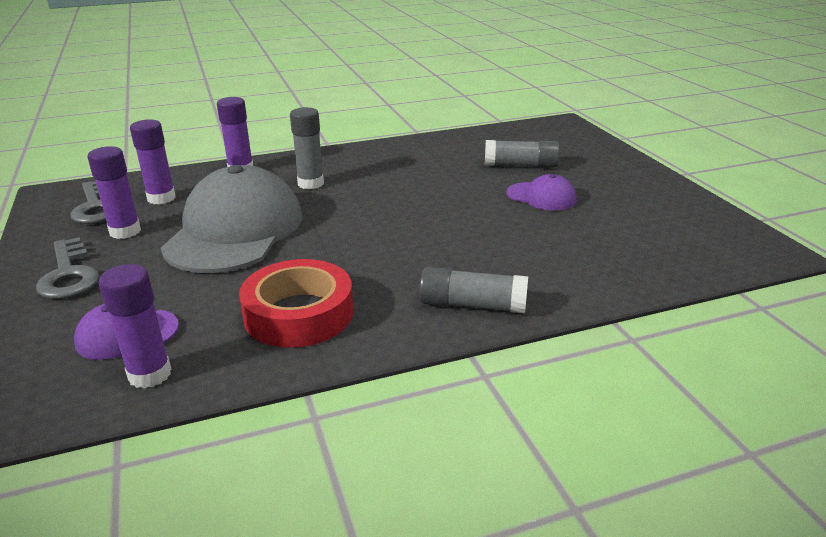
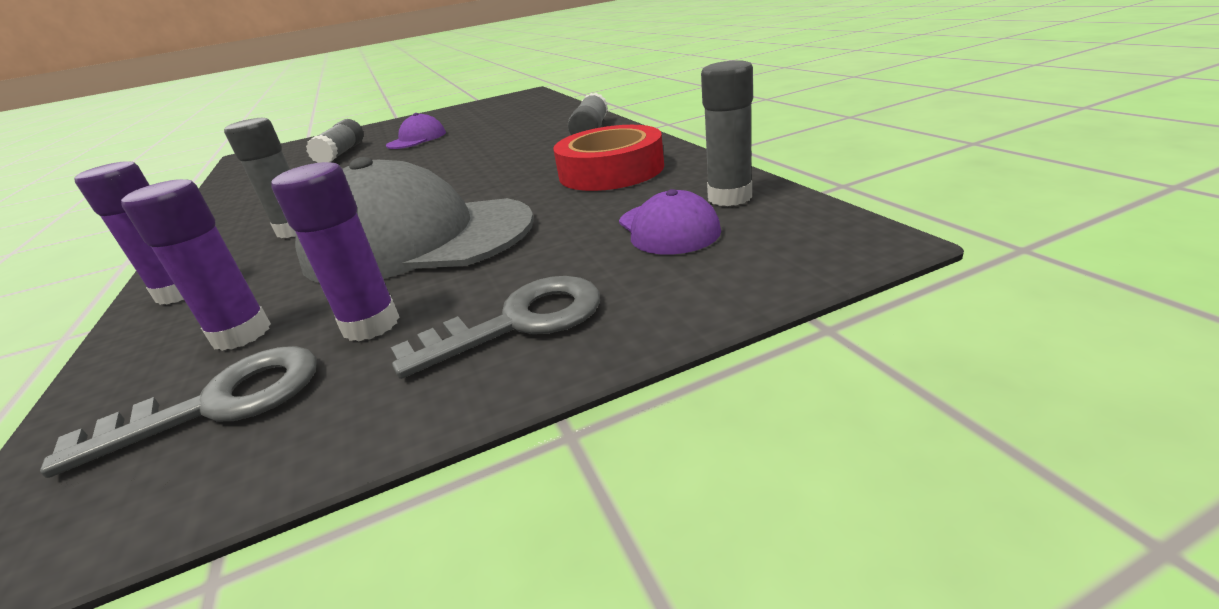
camera: 90 degrees left, 0 degrees up
(150, 374) = (729, 197): purple glue stick -> grey glue stick

